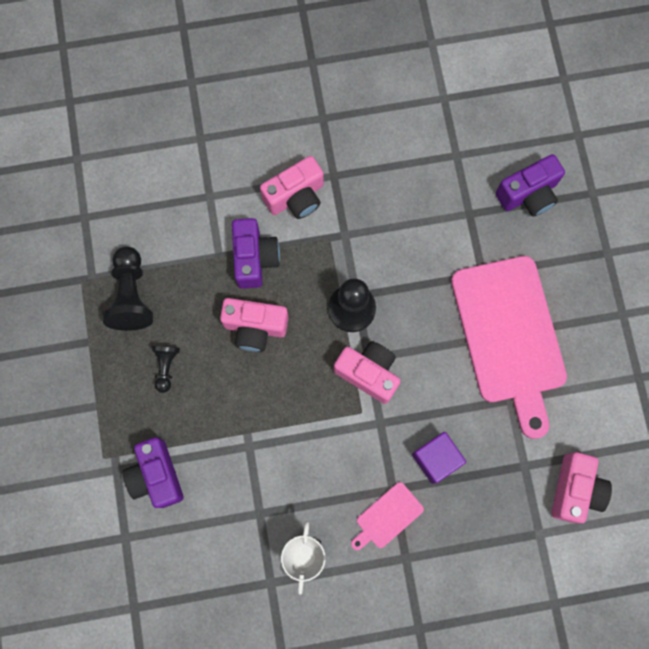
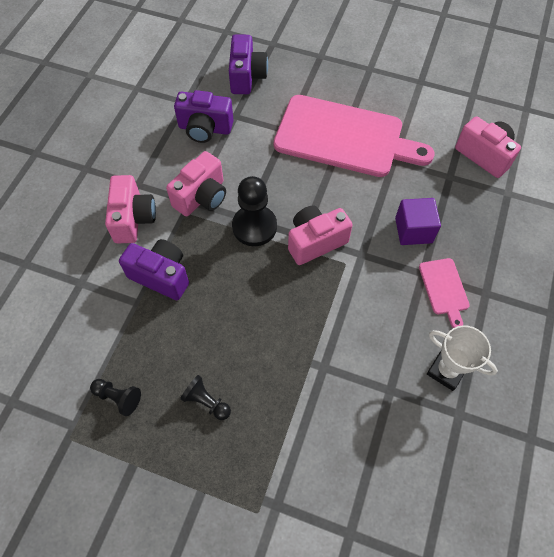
camera: 60 degrees left, 15 degrees down
(131, 295) = (118, 397): black pawn -> black pawn, size x0.56
(156, 476) = (305, 467): purple camera -> purple camera (205, 128)
(255, 327) = (221, 306): pink camera -> pink camera (202, 197)

